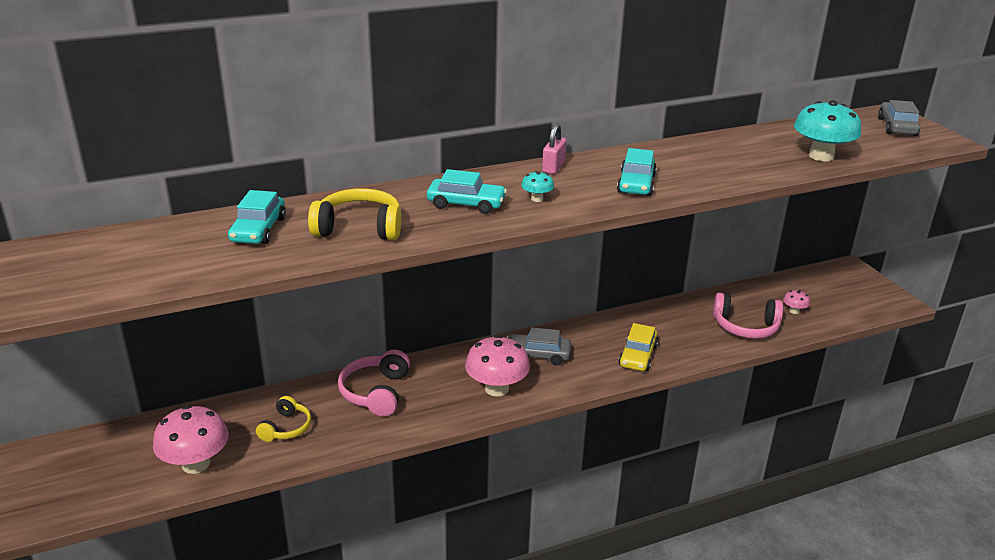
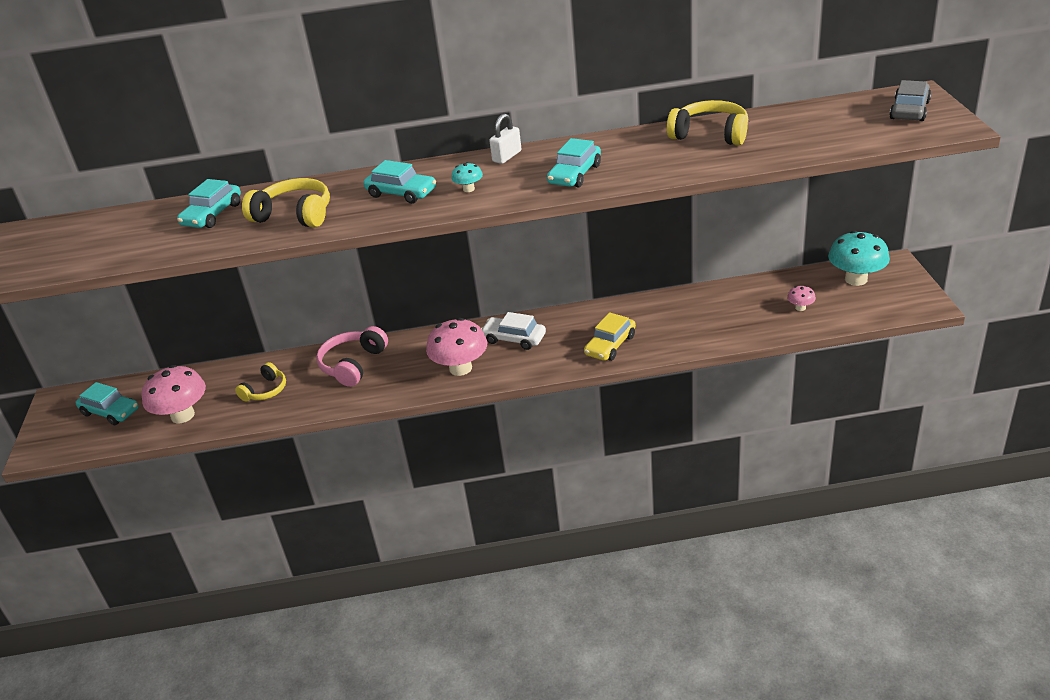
camera: 20 degrees right, 5 degrees up
(99, 467) = (110, 412): none -> turquoise car
(537, 355) = (514, 338): grey car -> white car
(553, 167) = (507, 156): pink padlock -> white padlock
(738, 147) = (710, 134): none -> yellow headphones
(745, 326) = (738, 322): pink headphones -> none
(821, 156) = (793, 145): turquoise mushroom -> turquoise mushroom (856, 279)

